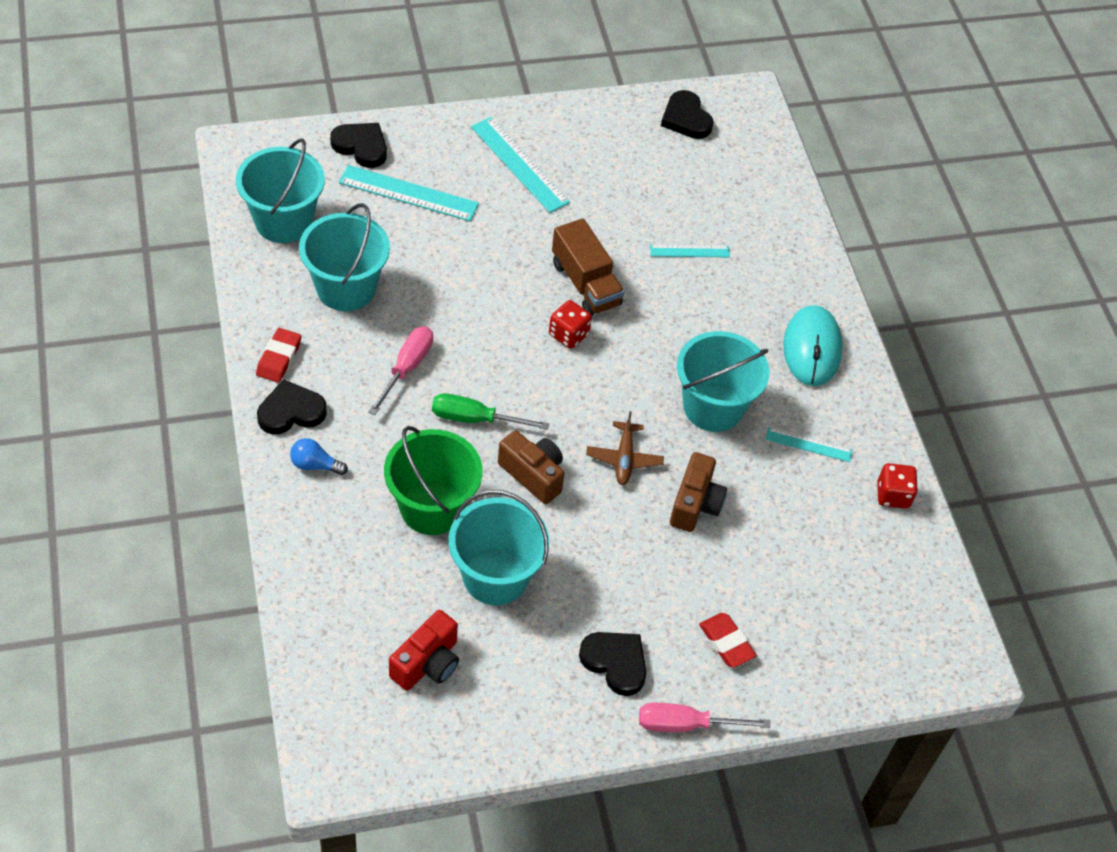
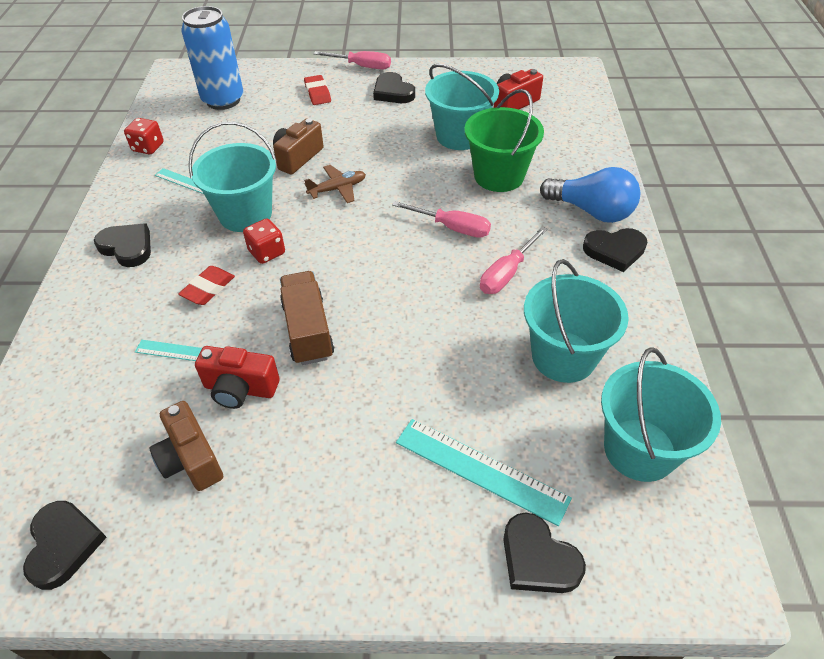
camera: 160 degrees left, 5 degrees down
(279, 358) = (630, 296): red eraser -> red eraser (208, 288)
(315, 465) = (591, 211): blue light bulb -> blue light bulb, size x1.99
(475, 419) = (452, 228): green screwdriver -> pink screwdriver
(519, 164) = (326, 496): turquoise ruler -> none
(533, 475) = (414, 187): brown camera -> brown camera (191, 459)
(568, 334) = (345, 284): red dice -> red dice (267, 252)
(620, 228) = (240, 389): none -> red camera
(624, 458) = (338, 189): brown plane -> brown plane turned 45 degrees clockwise
(811, 348) = (127, 247): turquoise mouse -> black heart
(854, 605) = (223, 100): none -> blue can

